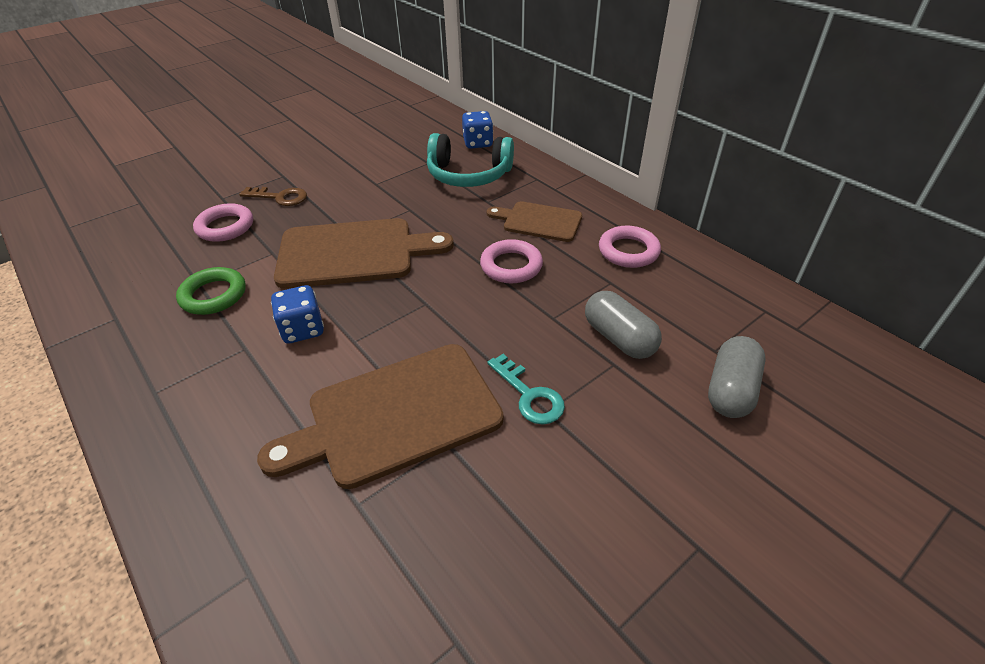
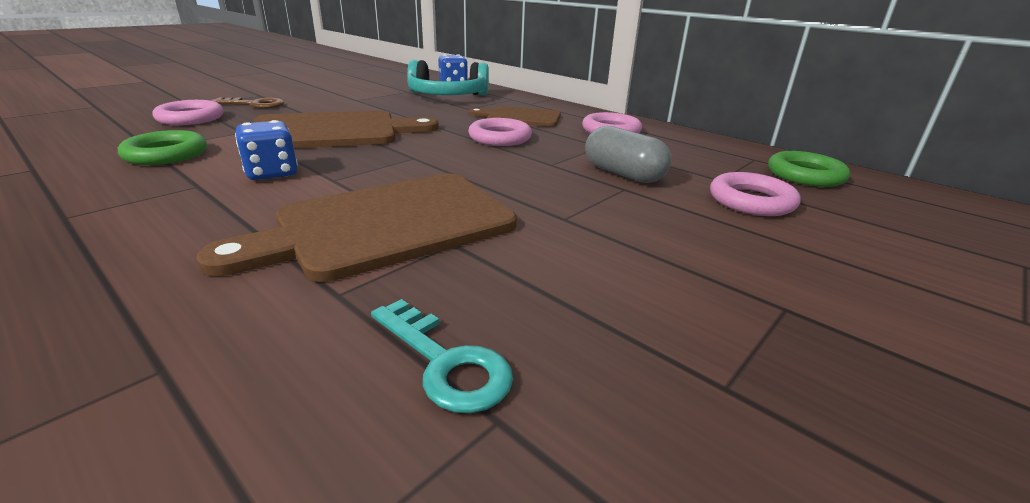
camera: 10 degrees left, 15 degrees down
(529, 395) = (541, 208): turquoise key -> turquoise key (445, 362)
(731, 390) = (751, 201): grey capsule -> pink ring
(807, 344) = (805, 175): none -> green ring

